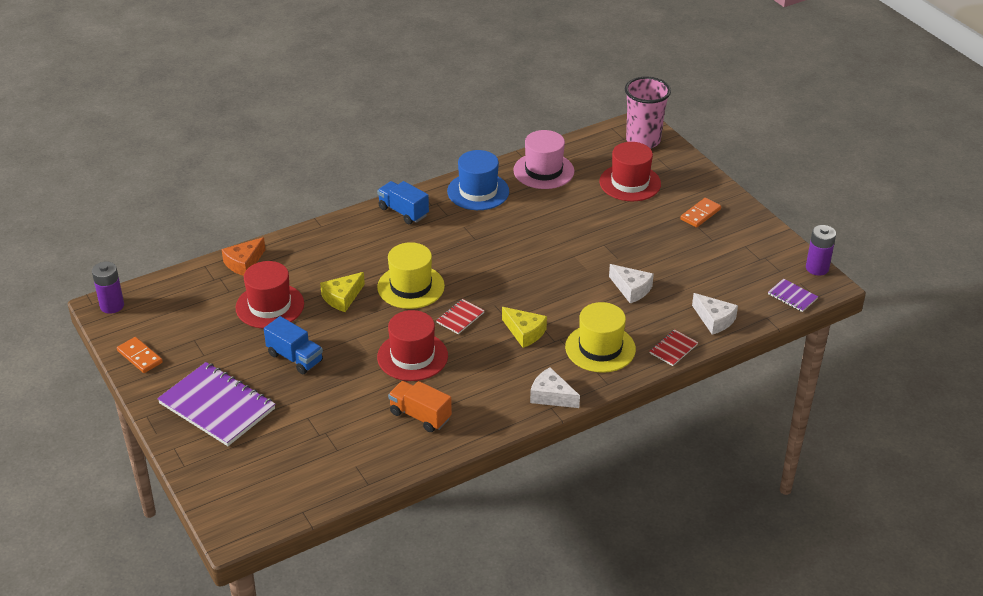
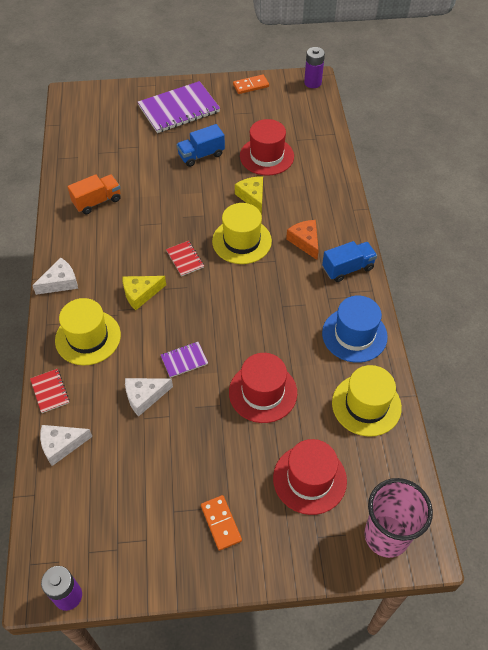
camera: 115 degrees right, 15 degrees up
(244, 263) = (326, 154): orange cheese -> orange cheese (305, 242)
(412, 356) = (160, 216): red hat -> red hat (263, 392)
(543, 171) = (366, 405): pink hat -> yellow hat
(792, 296) = (45, 539): purple notebook -> purple notebook (184, 360)

